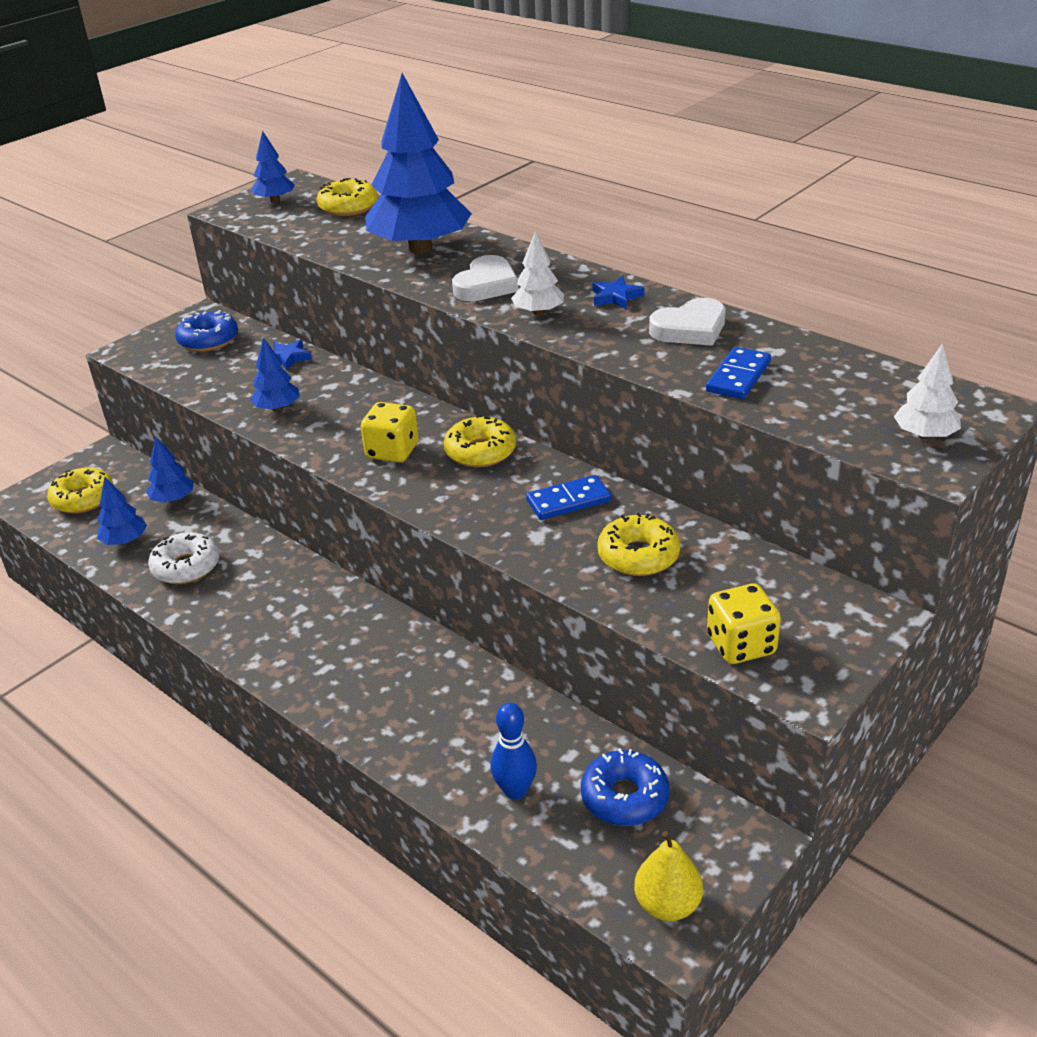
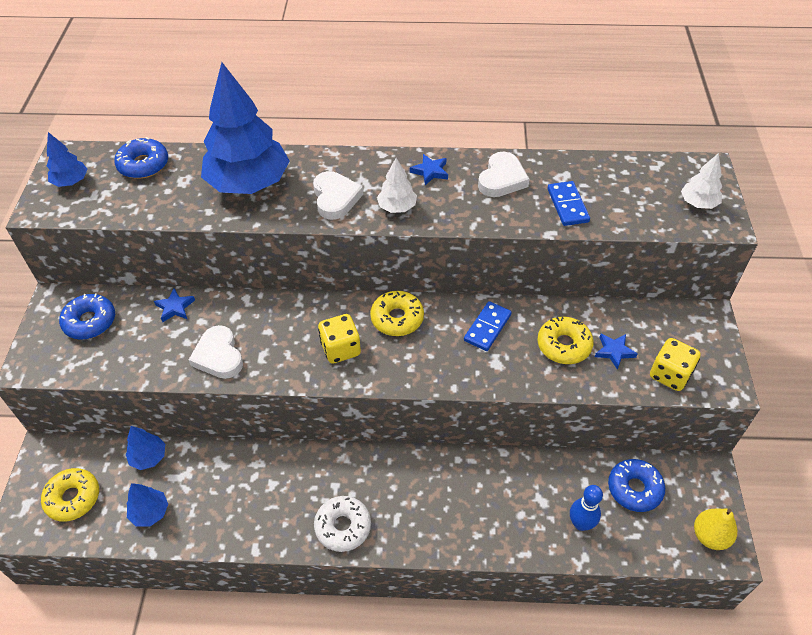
camera: 40 degrees left, 15 degrees up
(186, 567) = (221, 504): white donut -> white donut (343, 527)
(277, 408) = (218, 356): blue tree -> white heart
(348, 207) = (143, 165): yellow donut -> blue donut
(695, 590) = (614, 351): none -> blue star

